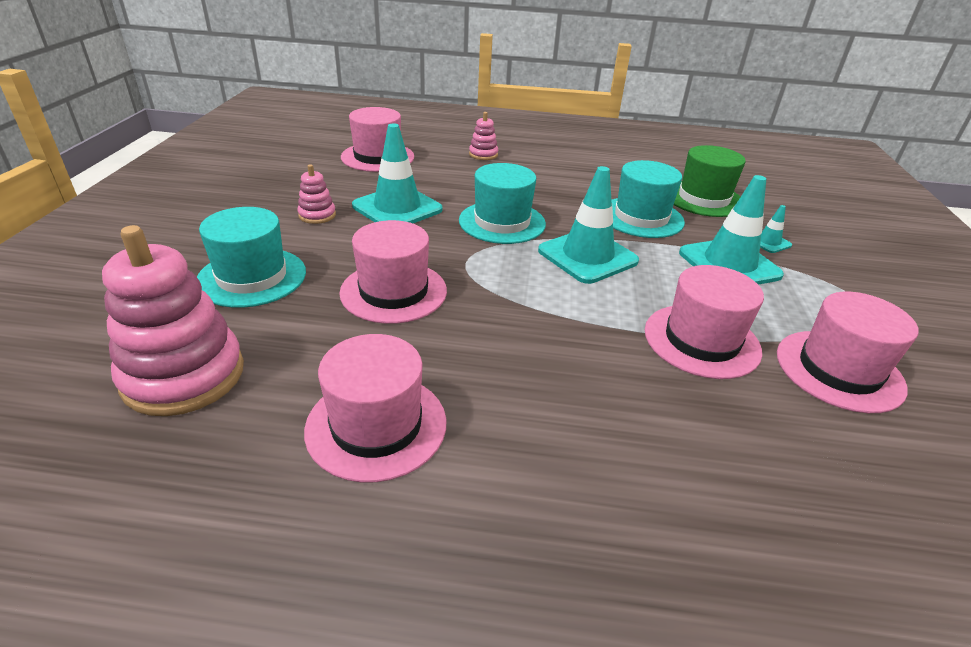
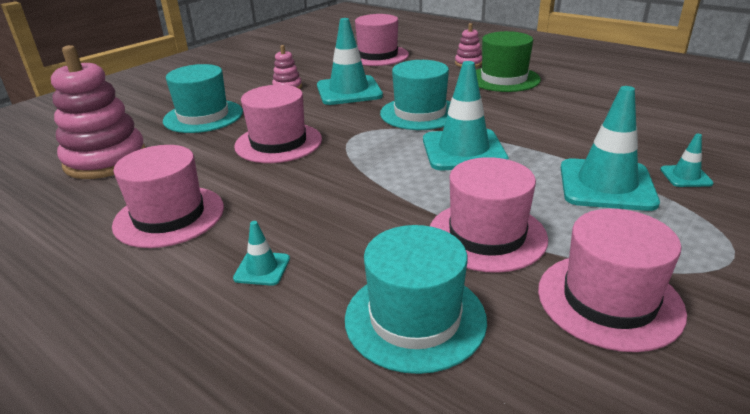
camera: 35 degrees right, 5 degrees down
(557, 449) = (262, 268): none -> turquoise traffic cone
(641, 217) = (560, 131): turquoise hat -> turquoise hat (415, 318)
(703, 199) = (657, 127): green hat -> green hat (503, 79)

